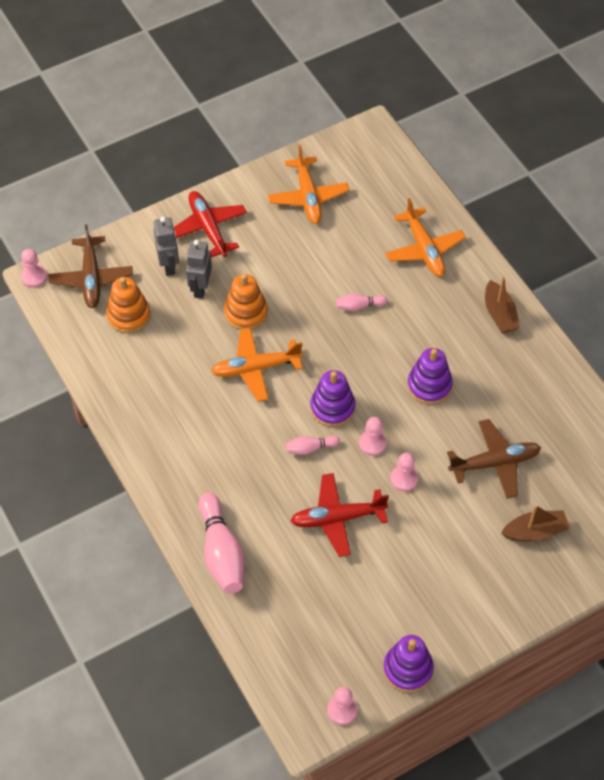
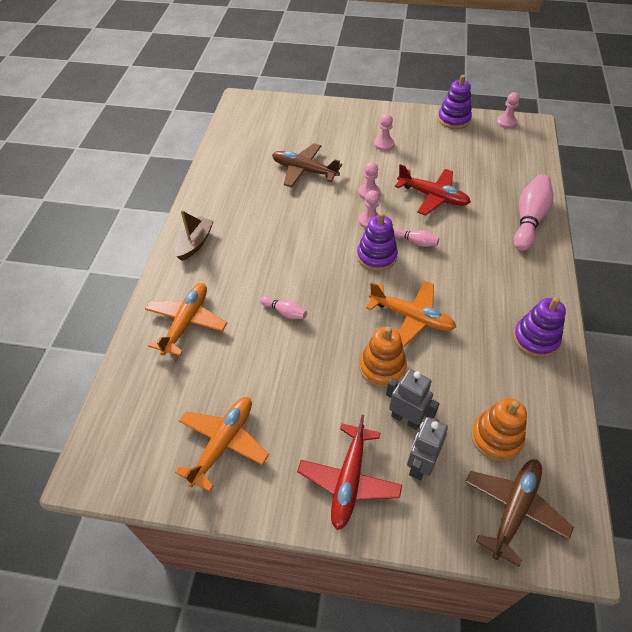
camera: 140 degrees left, 5 degrees down
(34, 277) = (583, 560): pink pawn -> pink pawn (384, 144)
(200, 288) = (406, 419): grey robot -> grey robot turned 105 degrees counterclockwise
(429, 386) = (295, 230): purple stacking toy -> purple stacking toy (535, 339)
(535, 531) = (320, 133): brown boat -> none

